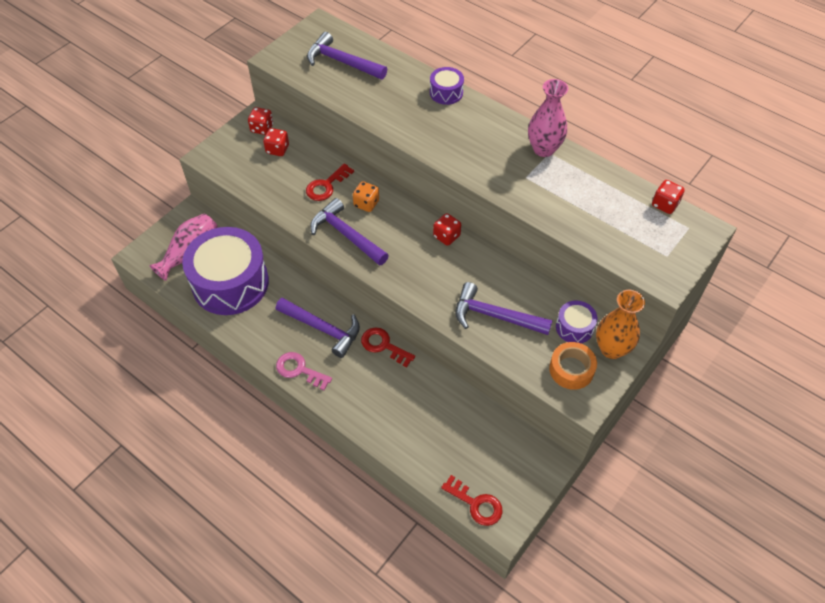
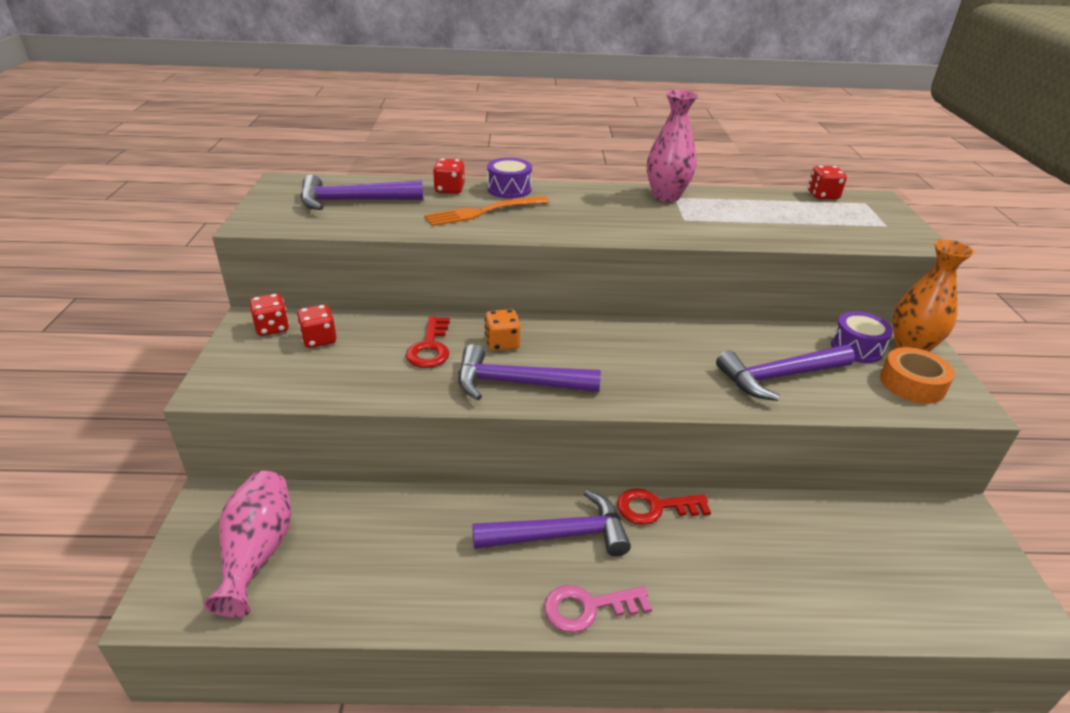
camera: 40 degrees left, 20 degrees down
(230, 283) = (364, 556): purple drum -> none
(406, 108) = (483, 212): none -> orange fork
(446, 236) = (630, 332): red dice -> red dice (449, 190)
(476, 504) = (979, 618): red key -> none

